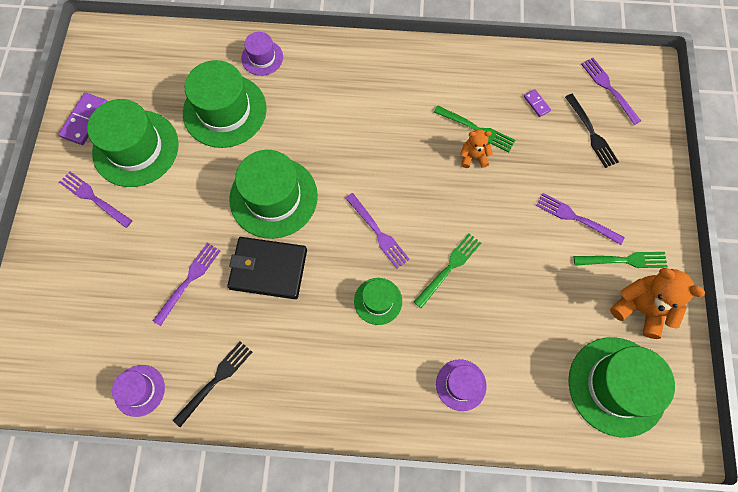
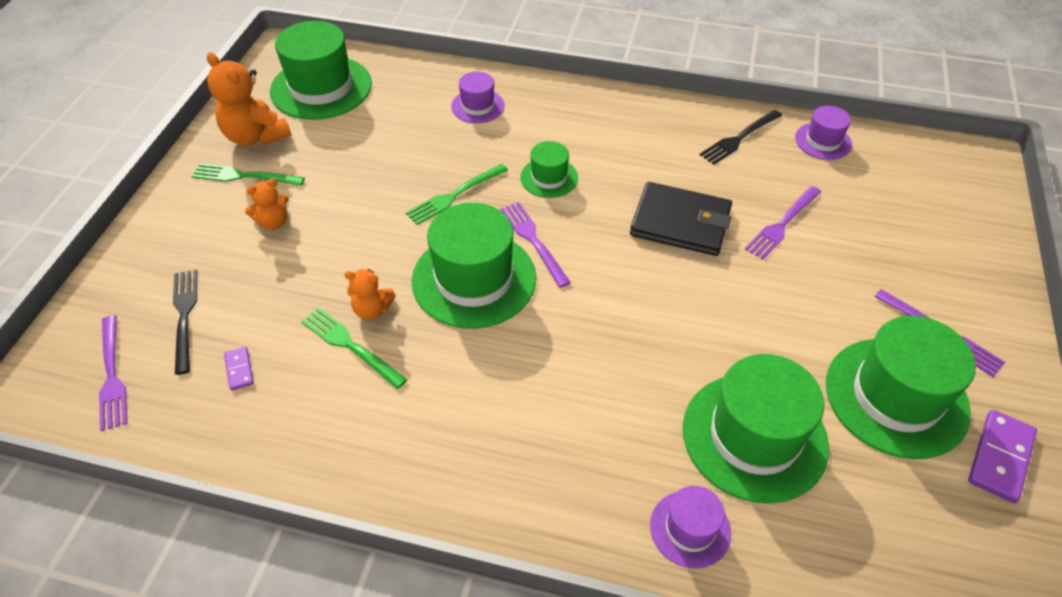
camera: 170 degrees left, 20 degrees down
(273, 197) = (672, 299): green hat -> green hat (474, 279)
(575, 218) = (273, 222): purple fork -> orange teddy bear

